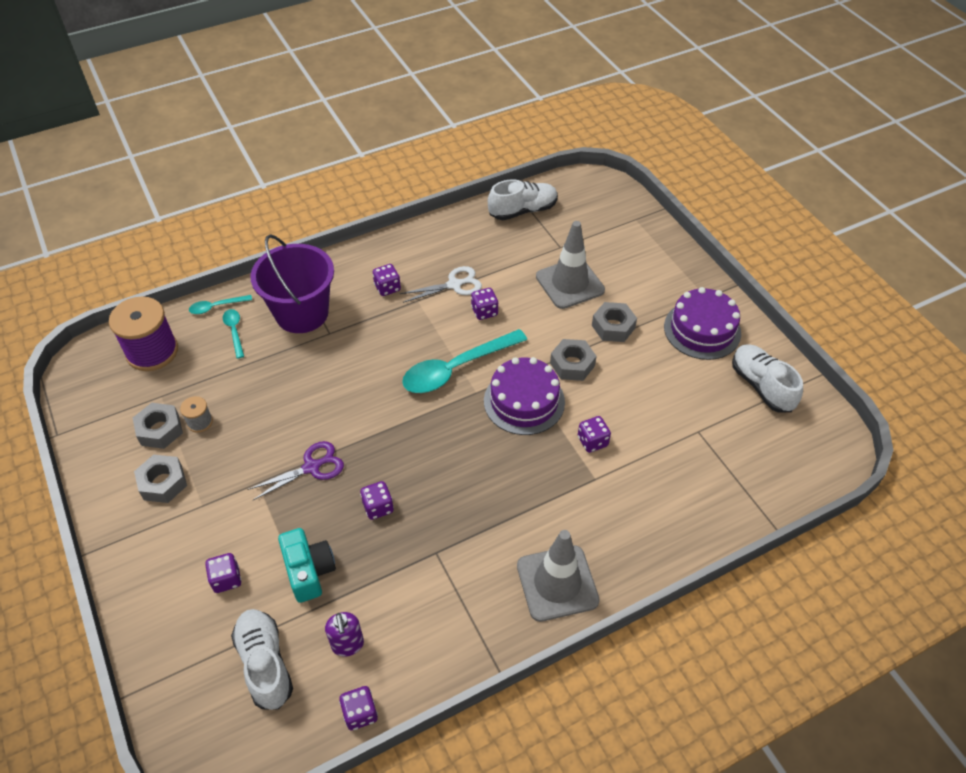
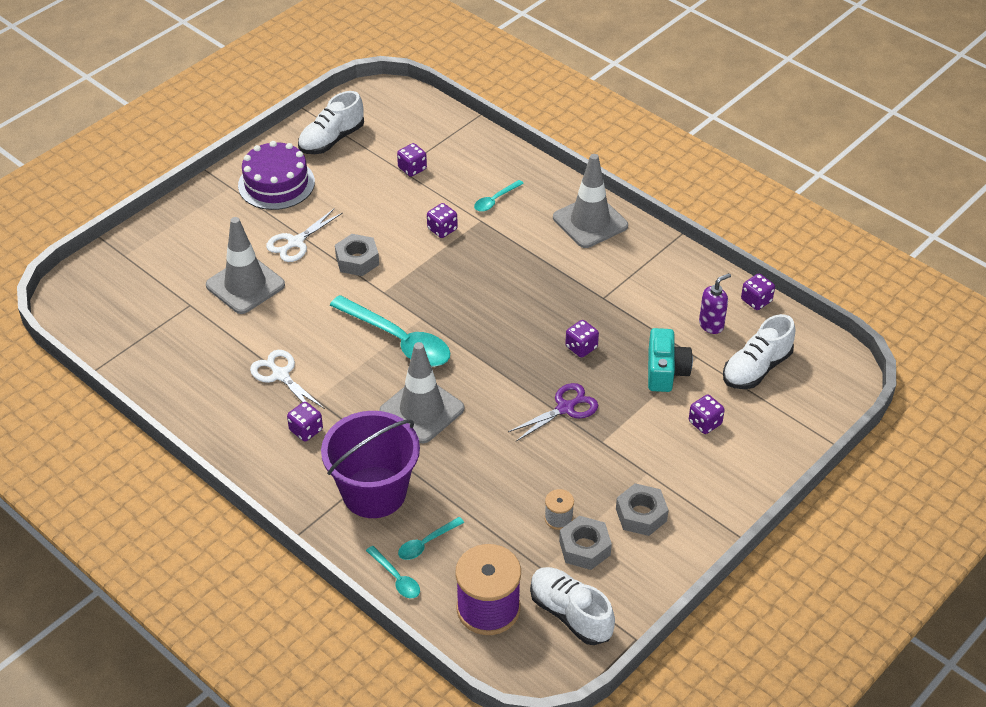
camera: 110 degrees left, 5 degrees down
(309, 571) = (665, 371): turquoise camera -> turquoise camera turned 135 degrees clockwise
(311, 467) = (565, 408): purple scissors -> purple scissors turned 105 degrees clockwise
(367, 363) = (422, 410): none -> grey traffic cone
(484, 311) = (311, 340): purple dice -> purple dice (412, 168)
(523, 210) = (136, 349): white shoe -> white shoe (570, 614)
(524, 401) = (417, 282): purple cake -> none
(613, 327) = (296, 242): grey nut -> white scissors
(623, 502) = (495, 200): none -> turquoise spoon

